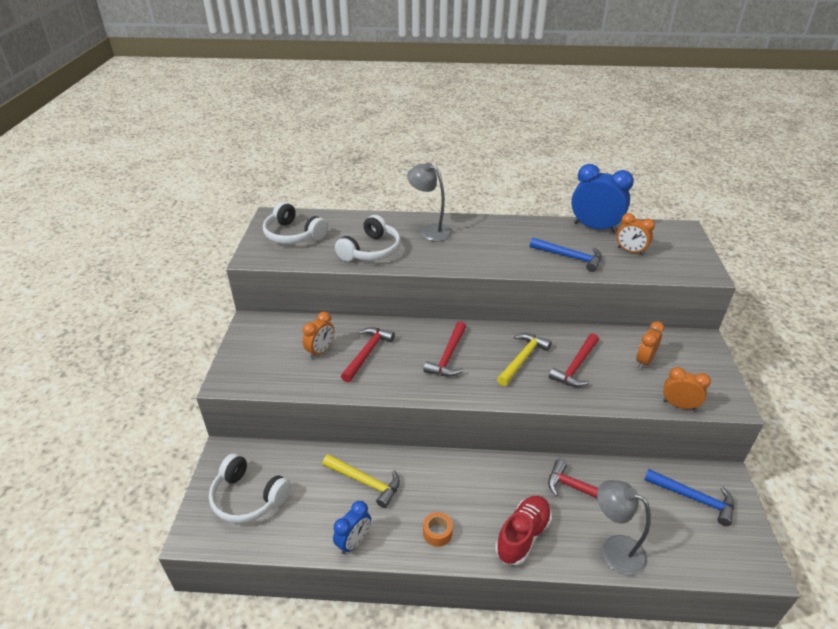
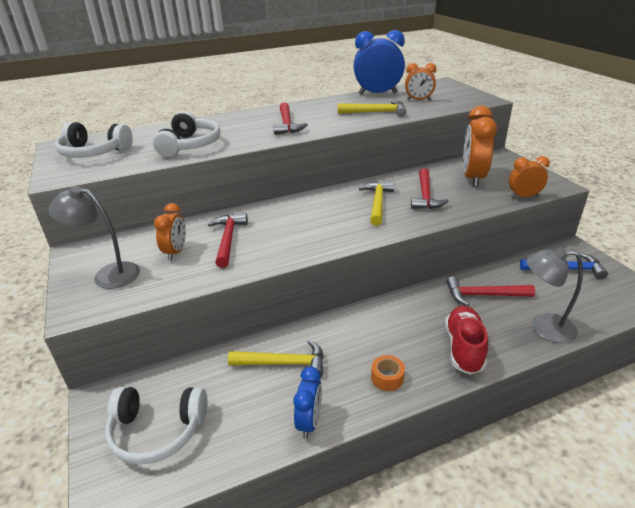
camera: 25 degrees left, 5 degrees down
(430, 230) = (237, 122): grey lamp -> grey lamp (108, 274)
(448, 356) = (310, 219): red hammer -> red hammer (287, 124)
(569, 257) = (376, 112): blue hammer -> yellow hammer
(644, 361) = (473, 178): orange clock -> orange clock, size x1.72

